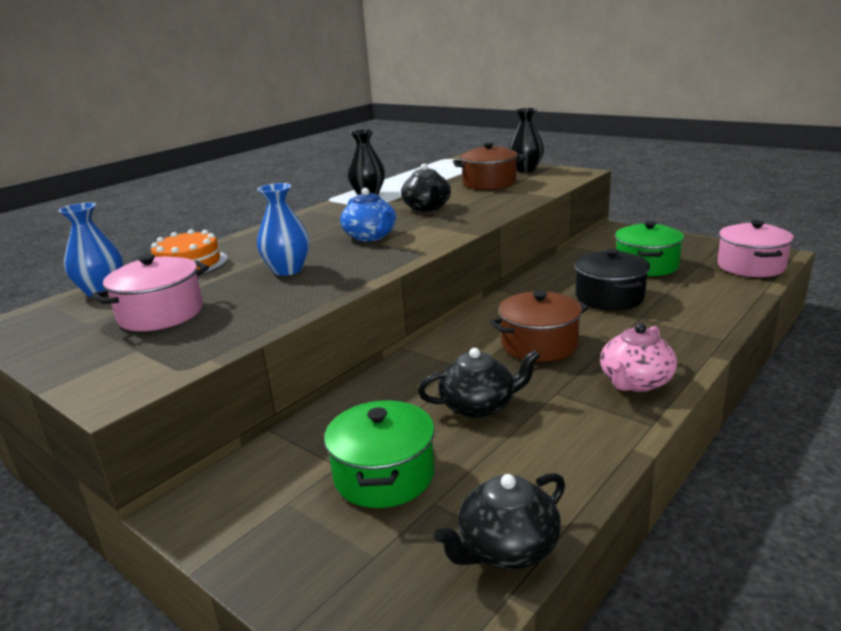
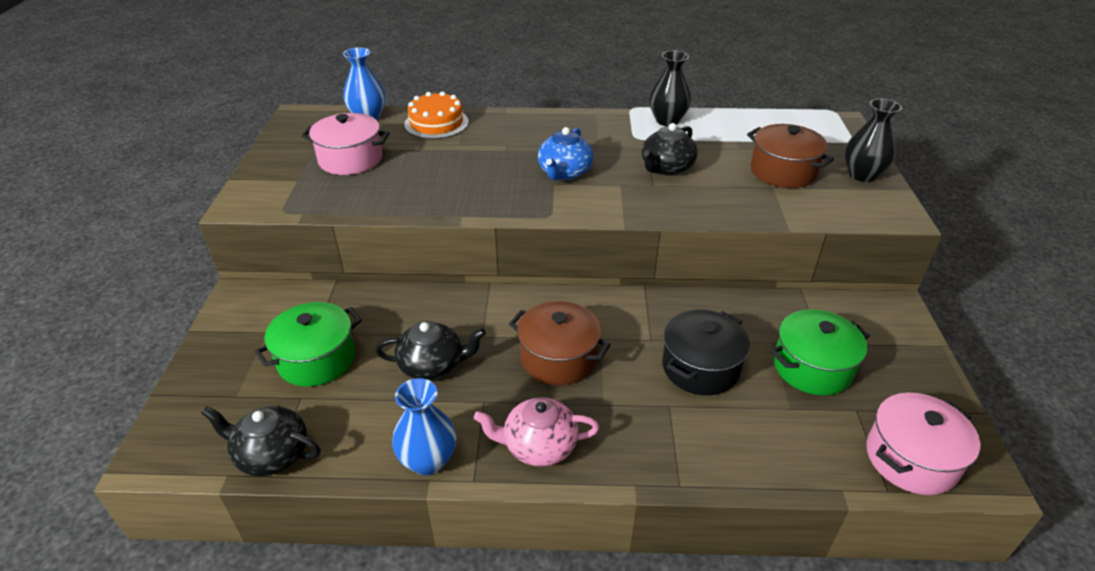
camera: 50 degrees right, 15 degrees up
(288, 270) = (461, 169): blue vase -> blue vase (428, 461)
(479, 406) = (432, 365): black teapot -> black teapot turned 45 degrees counterclockwise

